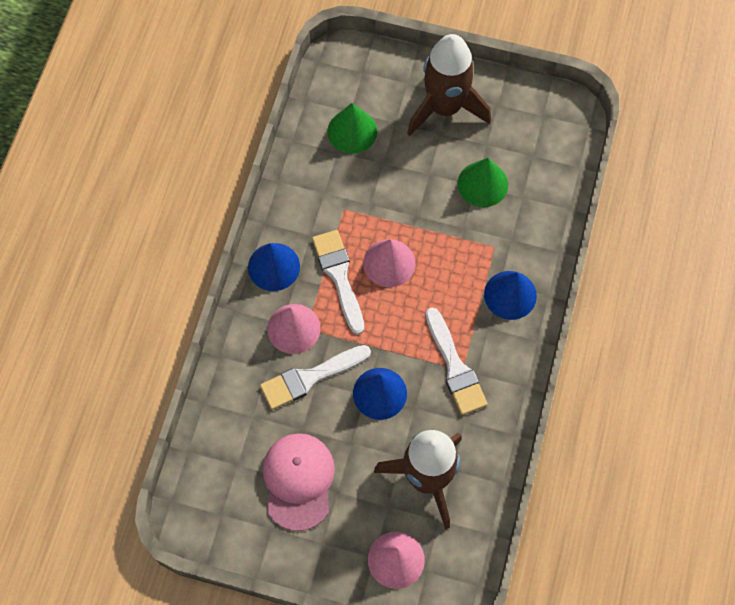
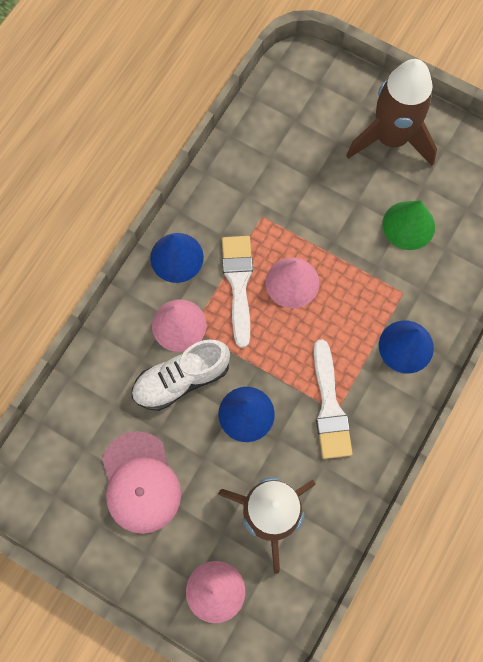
camera: 15 degrees right, 5 degrees up
(298, 481) = (140, 482): pink cap -> pink cap turned 150 degrees clockwise
(310, 377) = (181, 379): white brush -> white shoe
(352, 131) = (292, 140): green cone -> none

